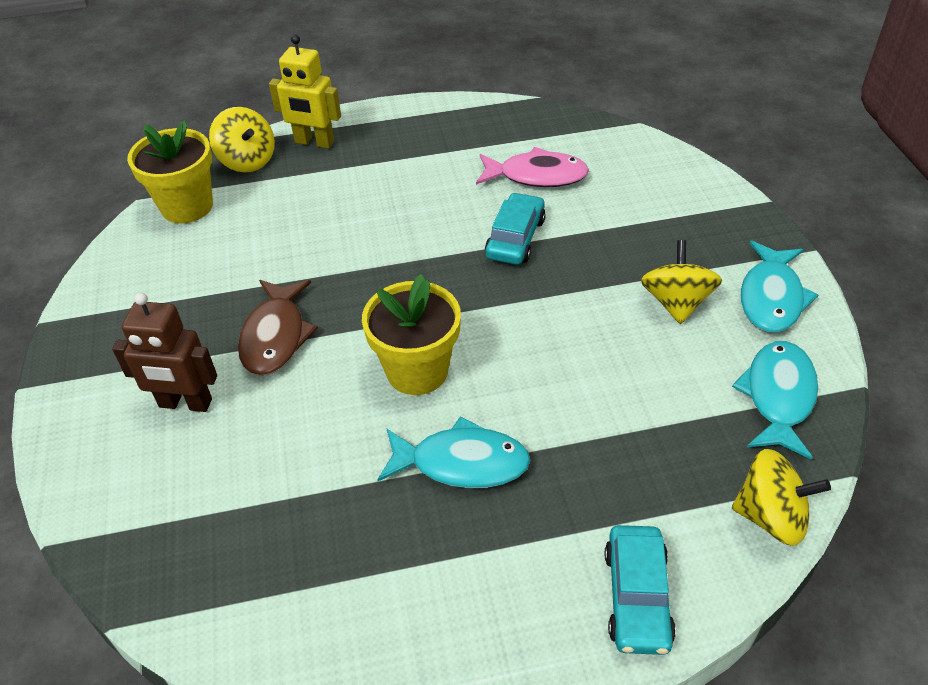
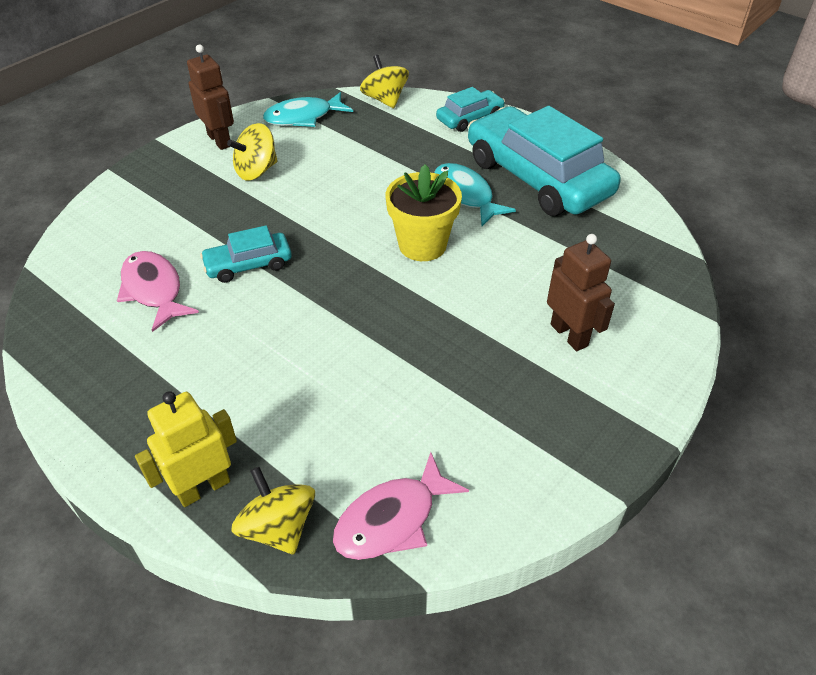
camera: 130 degrees left, 0 degrees up
(187, 206) = (392, 519): yellow flower pot -> pink fish
(247, 160) = (278, 527): yellow spinning top -> yellow spinning top turned 45 degrees counterclockwise
(275, 336) = (469, 330): brown fish -> none
(314, 142) = (203, 488): yellow robot -> yellow robot turned 105 degrees counterclockwise
(423, 572) = (537, 177): none -> turquoise car
(771, 297) = (219, 140): turquoise fish -> brown robot

